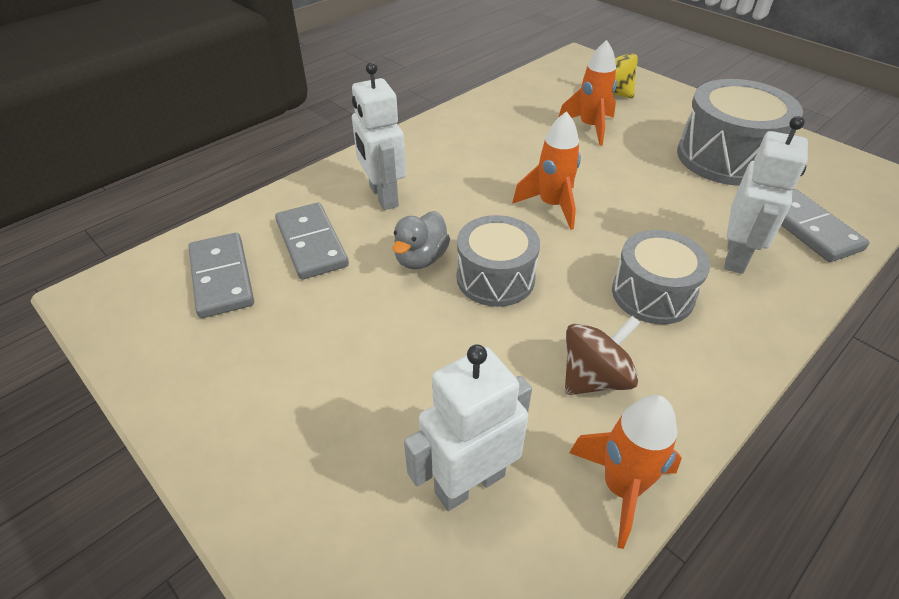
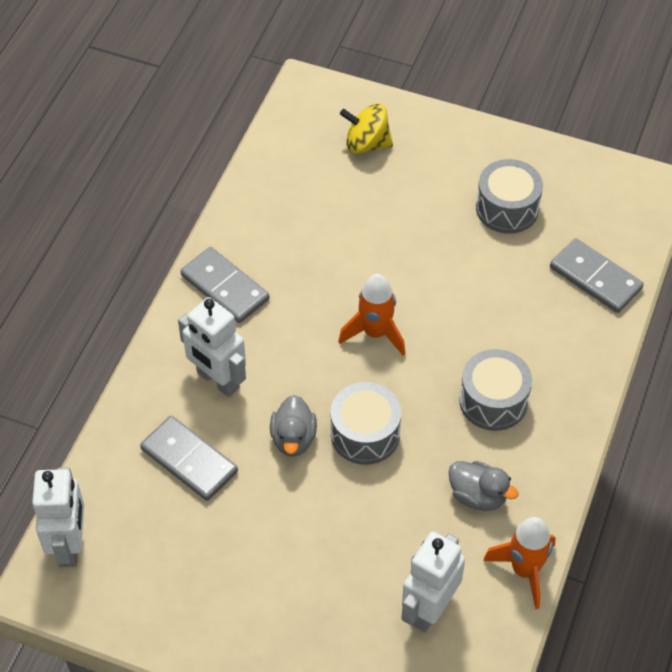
camera: 25 degrees left, 10 degrees up
(221, 278) = (137, 526): grey domino -> grey domino (224, 287)
(590, 127) = (367, 209): orange rocket -> none
(594, 378) = (478, 496): brown spinning top -> grey duck
(726, 157) = (507, 208): grey drum -> grey drum, size x0.65
(736, 256) = (546, 334): white robot -> white robot (70, 545)

